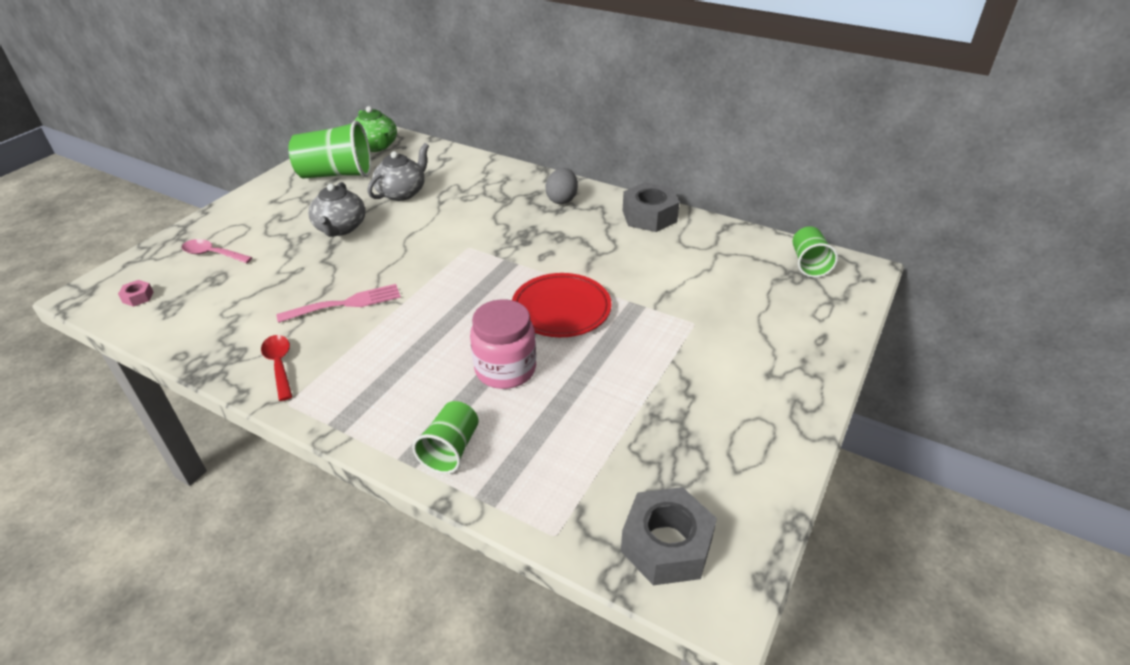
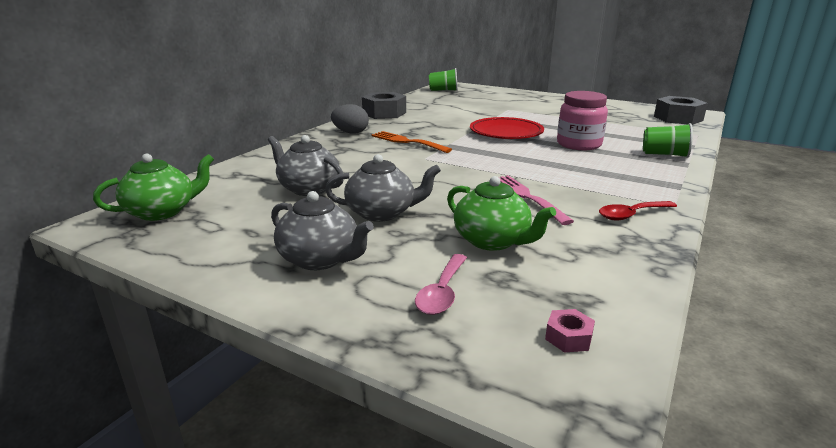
camera: 90 degrees left, 15 degrees down
(269, 278) = (492, 241): none -> green teapot
(278, 209) = (320, 259): none -> grey teapot
(336, 174) = (233, 230): green cup -> none
(526, 235) = (407, 142): none -> orange fork

